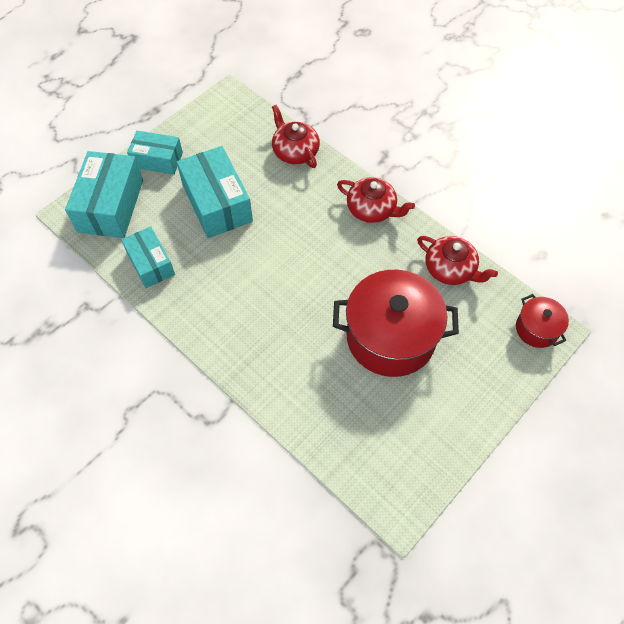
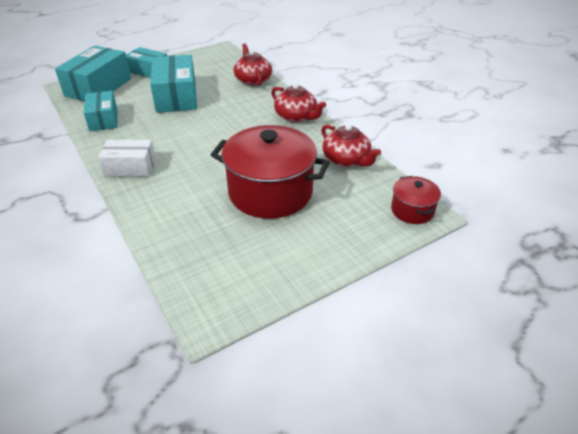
camera: 15 degrees right, 20 degrees down
(225, 336) = (130, 167): none -> white box

